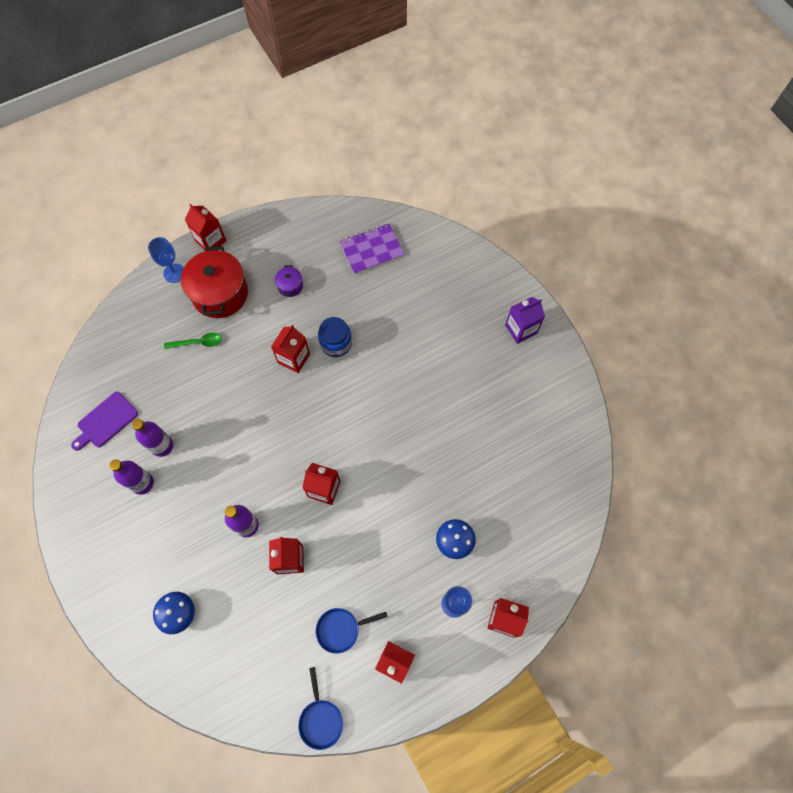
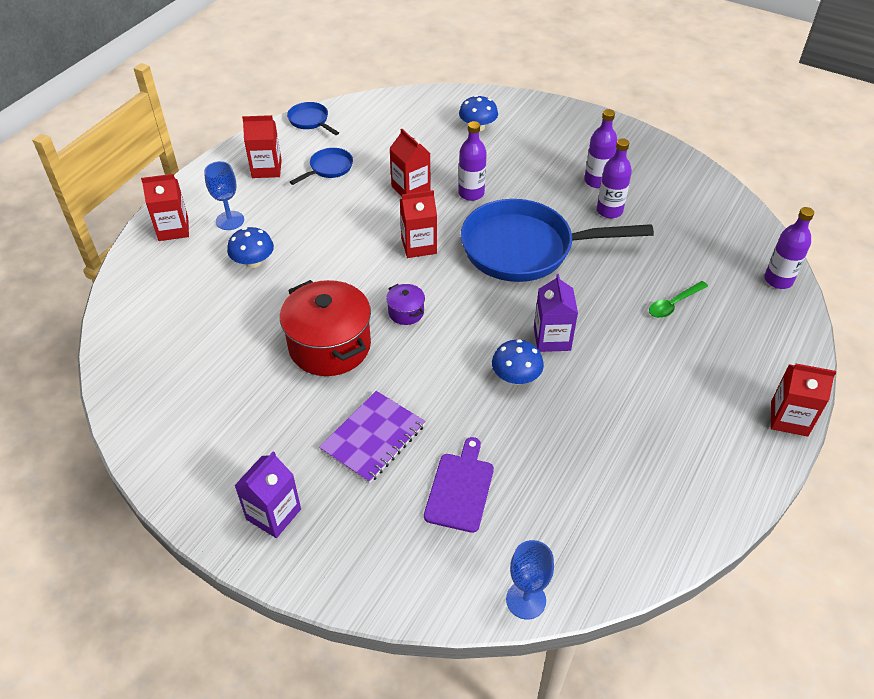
camera: 150 degrees right, 20 degrees down
(106, 421) = (683, 205): purple cutting board -> purple cutting board (460, 489)
(116, 325) = (778, 280): none -> purple bottle
(174, 273) = (784, 359): blue goblet -> blue goblet (526, 600)
(220, 294) = (706, 363): red pot -> red pot (329, 346)
(252, 443) = (525, 248): none -> blue pan
(290, 286) = (632, 414): purple pot -> purple pot (406, 312)
(294, 358) = (552, 338): red carton -> purple carton
(336, 343) = (516, 377): blue jar -> blue mushroom
(372, 250) = (567, 521): purple notebook -> purple notebook (373, 438)

